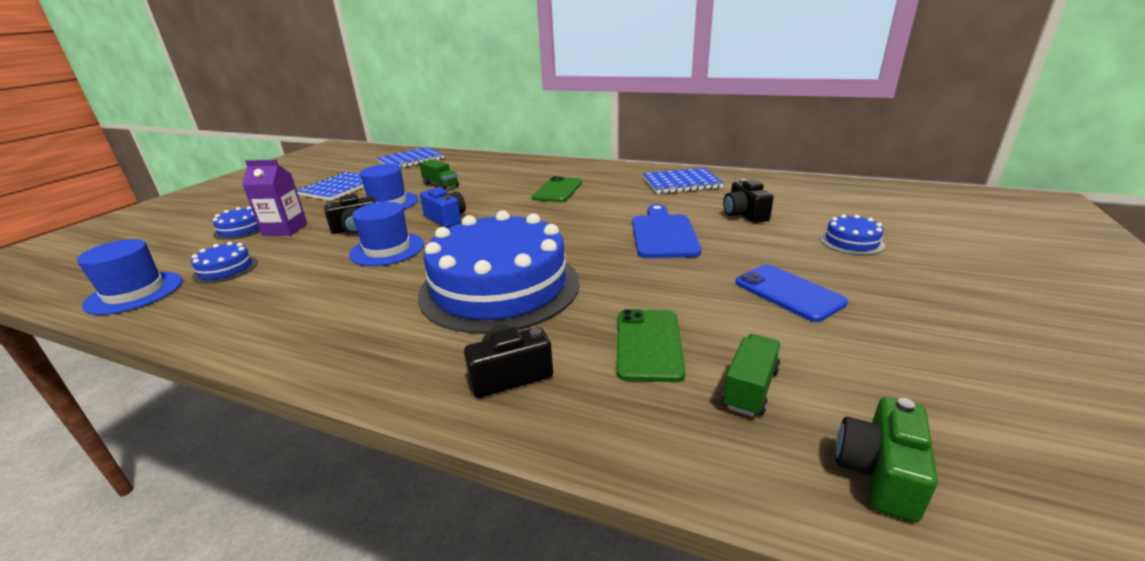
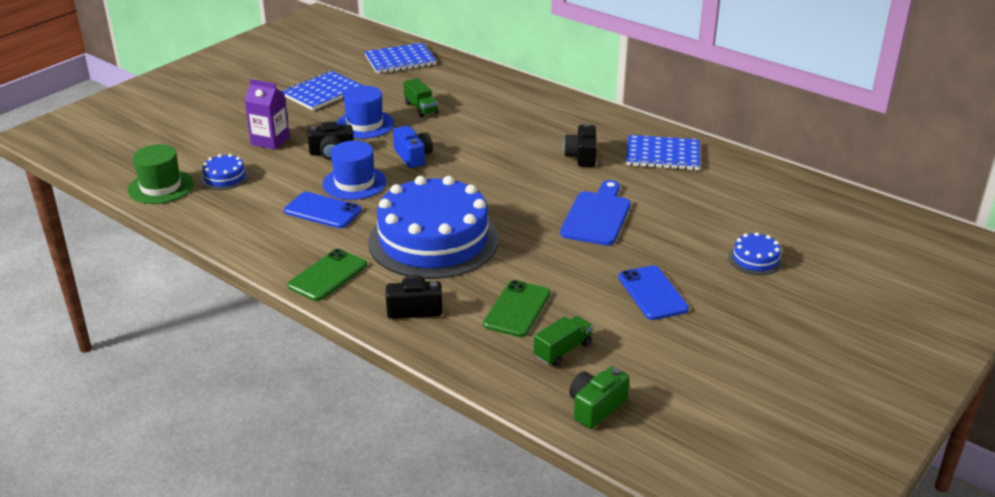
camera: 15 degrees right, 5 degrees up
(134, 293) = (161, 187): blue hat -> green hat
(241, 229) = (233, 133): blue cake -> none
(353, 281) = (322, 211): none -> blue phone
(558, 190) = (532, 140): green phone -> green phone (327, 275)
(744, 214) = (689, 209): black camera -> black camera (581, 156)

